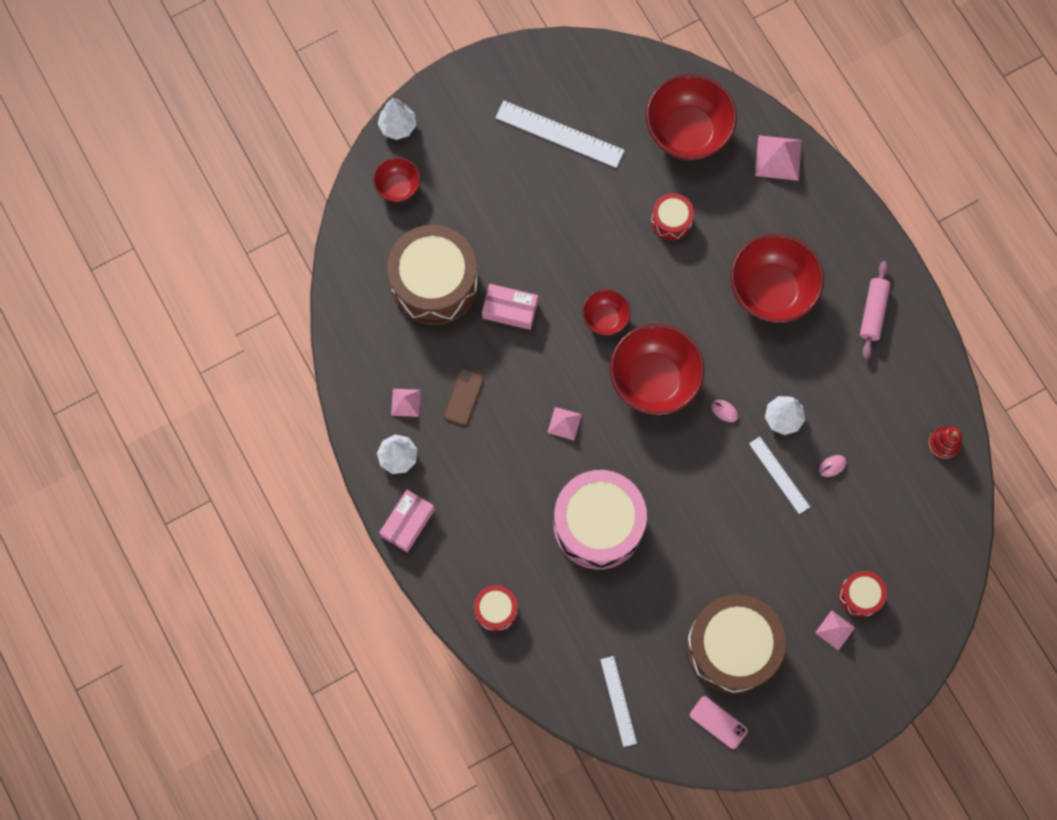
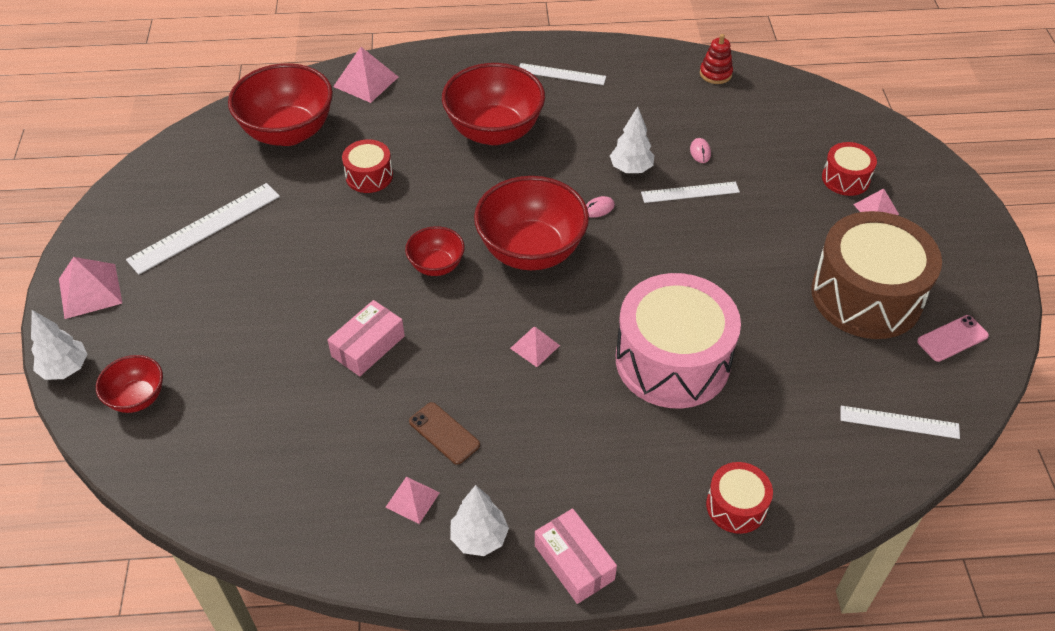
camera: 65 degrees left, 25 degrees down
(434, 283) = (283, 407): brown drum -> none
(466, 96) = (90, 291): none -> pink pyramid
(873, 312) = (561, 74): pink rolling pin -> white ruler

